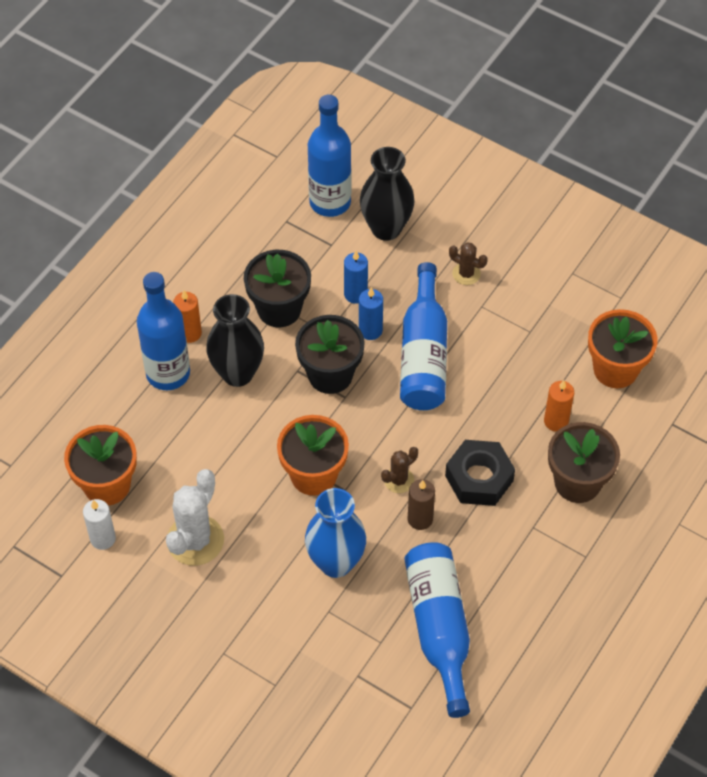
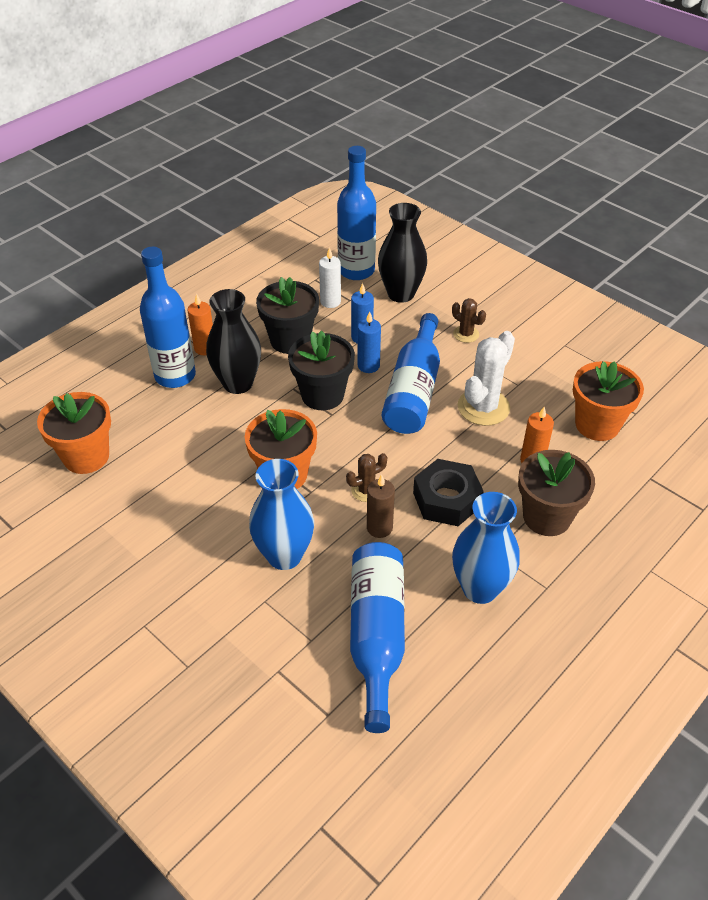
camera: 10 degrees right, 10 degrees down
(103, 538) = (64, 501): white candle -> white candle (330, 301)
(195, 540) = (152, 515): white cactus -> white cactus (483, 407)
(525, 567) = (480, 588): none -> blue vase

